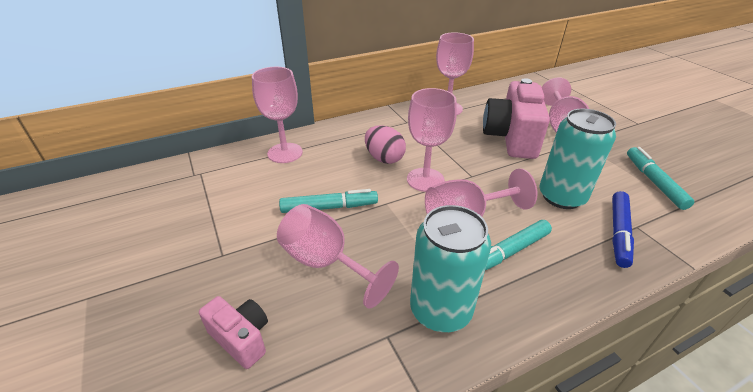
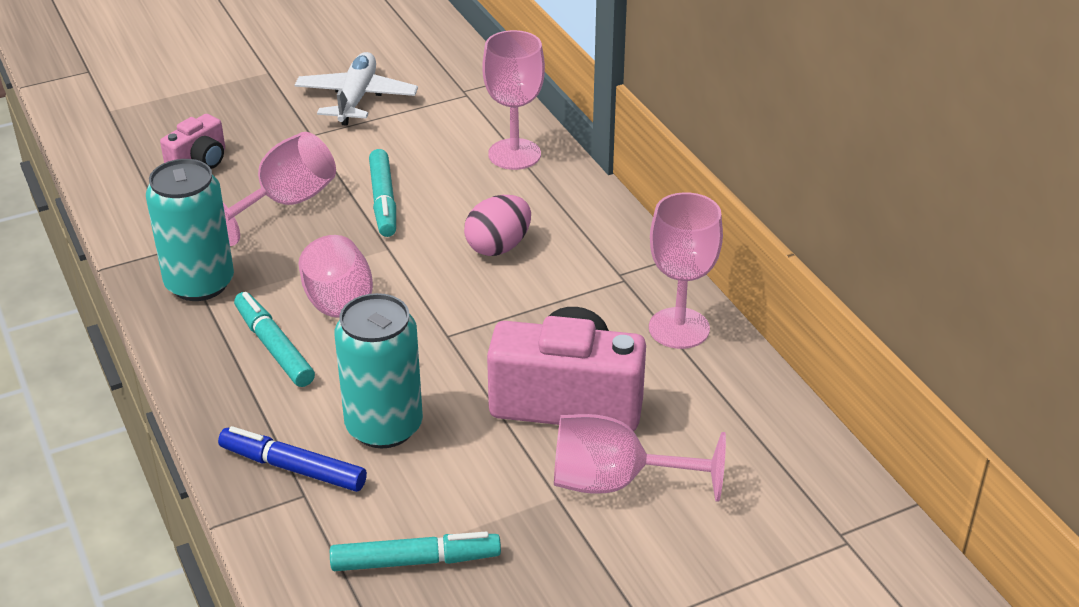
camera: 90 degrees right, 0 degrees up
(175, 229) = (356, 98): none -> white plane
(425, 180) = (439, 286): pink goblet -> none

